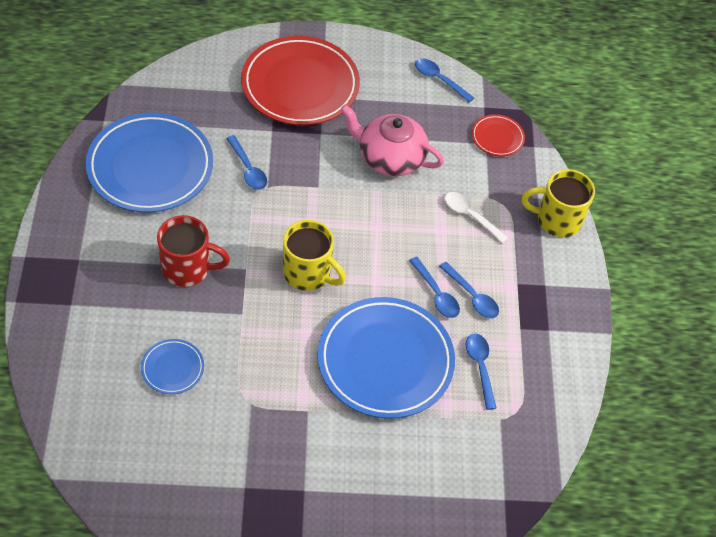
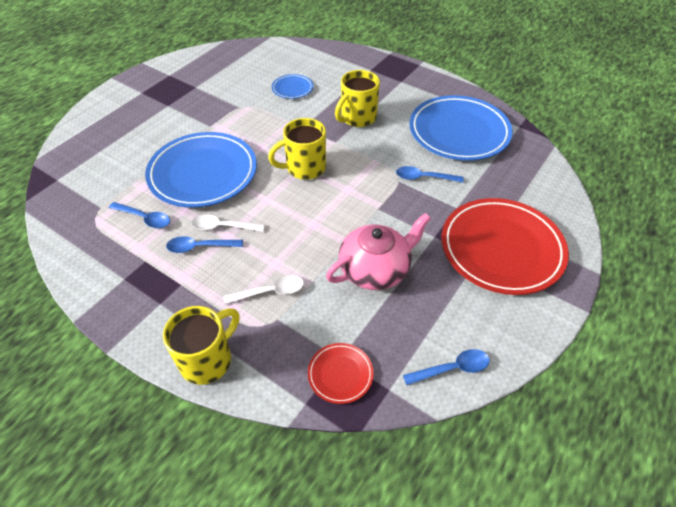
camera: 130 degrees right, 5 degrees down
(188, 268) = (357, 118): red mug -> yellow mug
(436, 294) = (223, 227): blue spoon -> white spoon

